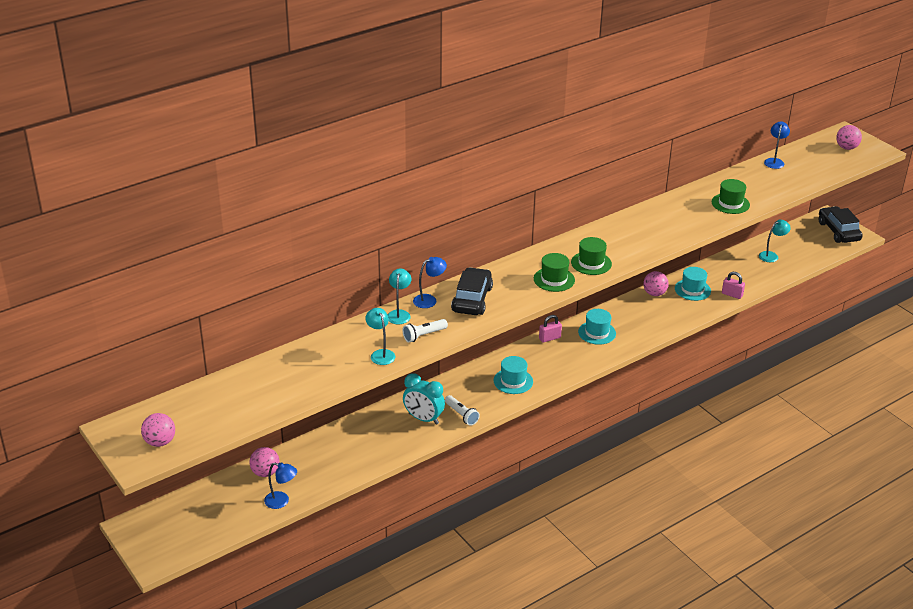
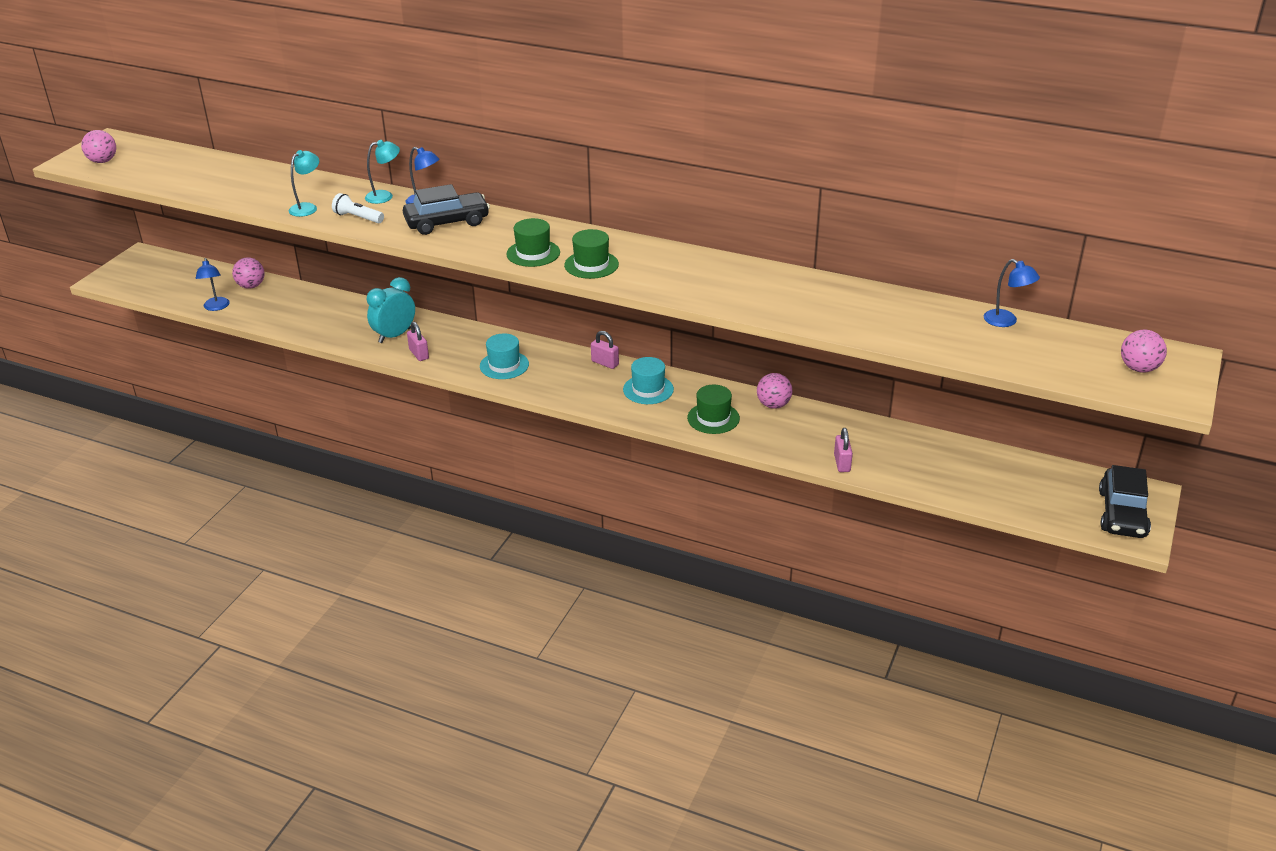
camera: 60 degrees right, 0 degrees up
(423, 419) = (394, 335): turquoise clock -> turquoise clock turned 45 degrees clockwise
(461, 415) = (419, 354): white flashlight -> pink padlock
(692, 290) = (815, 430): turquoise hat -> none
(730, 203) = (845, 316): green hat -> green hat (713, 418)
(771, 255) = (976, 470): turquoise lamp -> none
(774, 161) = (1006, 321): blue lamp -> blue lamp turned 60 degrees clockwise
(838, 231) = (1122, 514): black car -> black car turned 150 degrees clockwise

